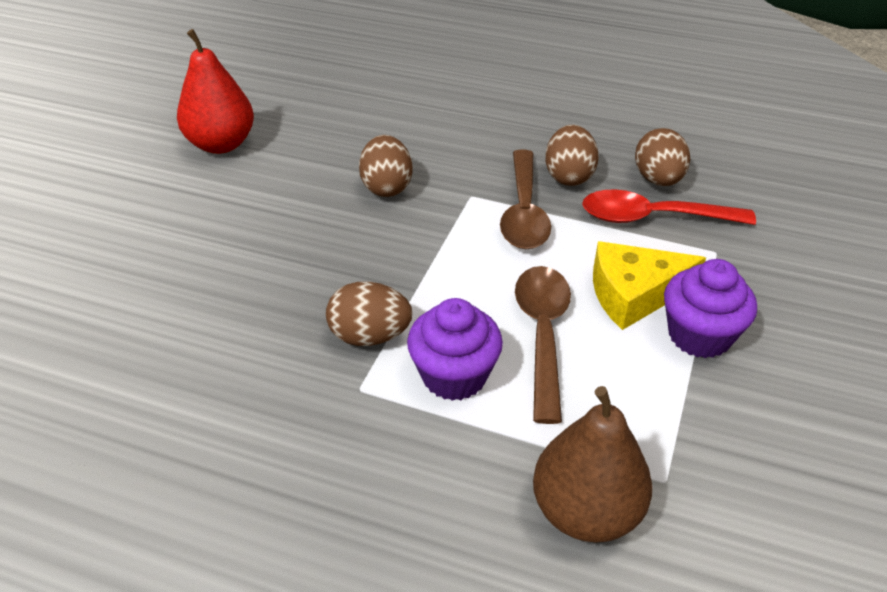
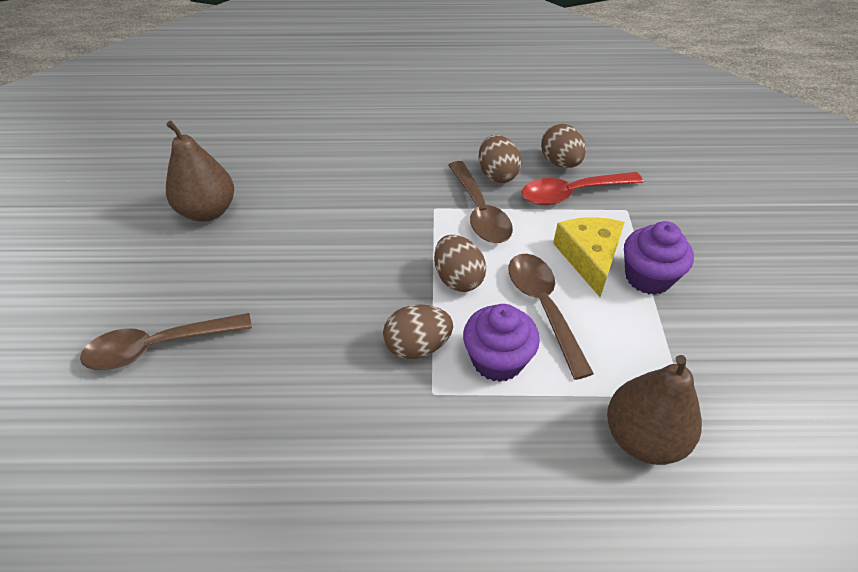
camera: 20 degrees left, 5 degrees up
(103, 264) = (159, 347): none -> brown spoon
(221, 144) = (208, 211): red pear -> brown pear
(386, 187) = (365, 216): brown egg -> brown egg (458, 279)
(634, 294) = (589, 258): yellow cheese -> yellow cheese turned 120 degrees clockwise

